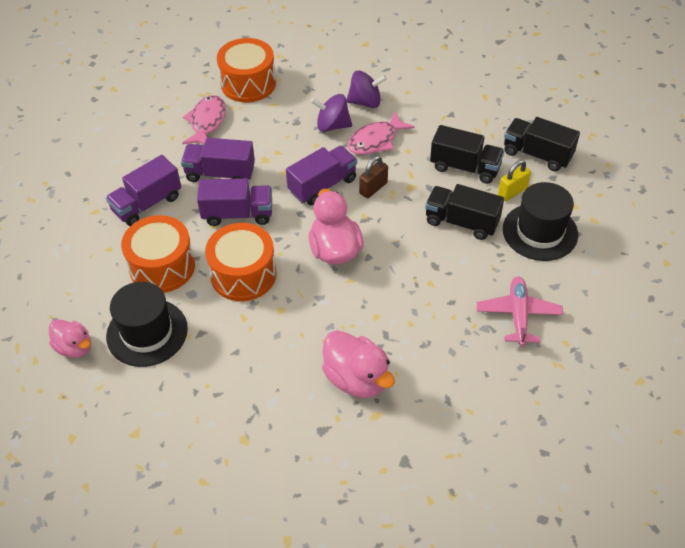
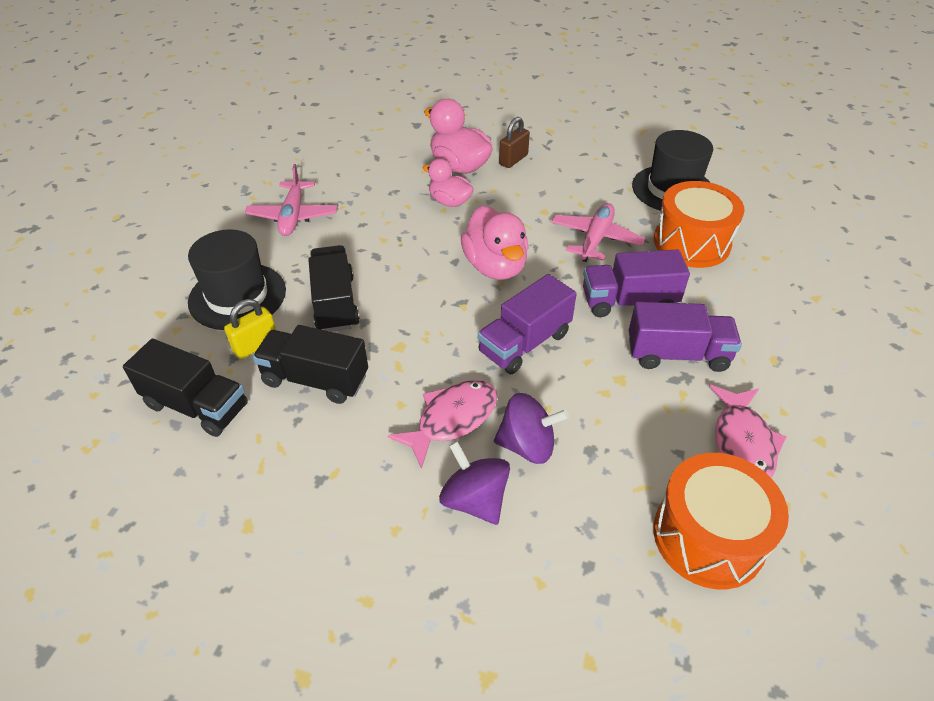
camera: 175 degrees right, 5 degrees down
(74, 347) = (735, 177): pink duck -> pink duck (449, 202)
(147, 204) = (754, 309): purple truck -> none
(243, 274) = (595, 239): orange drum -> pink plane
(365, 102) = (474, 500): purple spinning top -> purple spinning top turned 60 degrees clockwise
(373, 188) = (452, 342): brown padlock -> brown padlock (513, 160)
(461, 222) = (335, 303): black truck -> black truck turned 120 degrees counterclockwise

